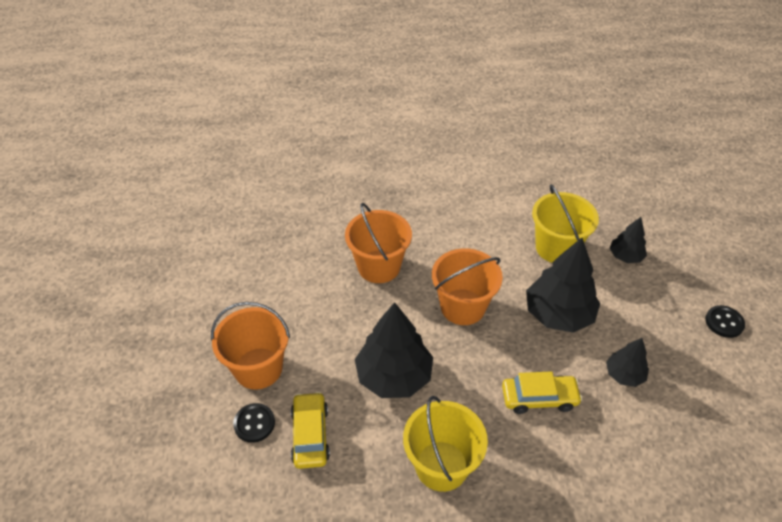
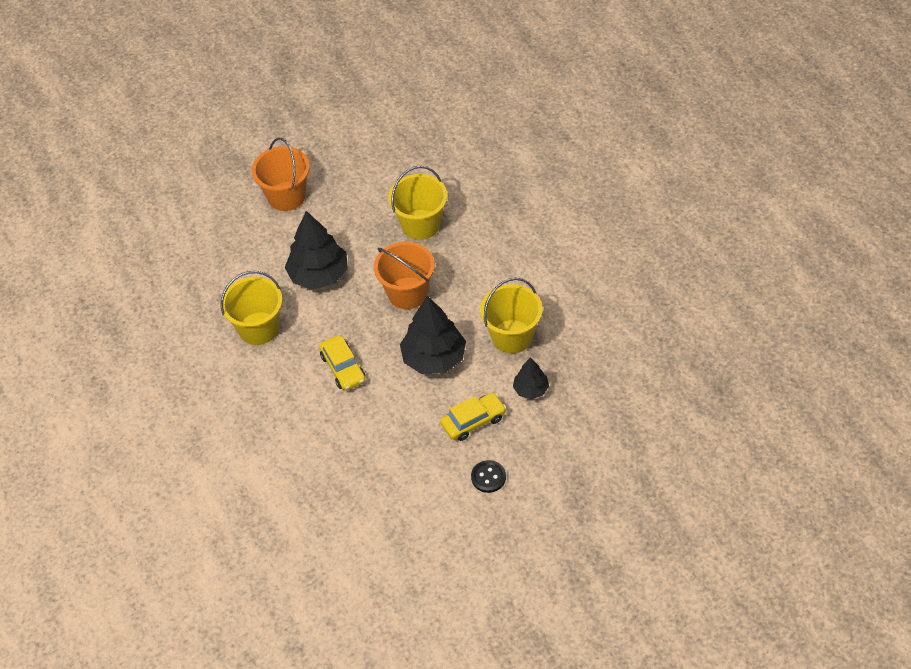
camera: 70 degrees right, 5 degrees up
(254, 423) = (242, 215): black button -> none
(310, 435) = (248, 248): yellow car -> yellow car (473, 421)
(379, 266) = (421, 224): orange bucket -> yellow bucket
(624, 375) = (393, 417): black tree -> none

